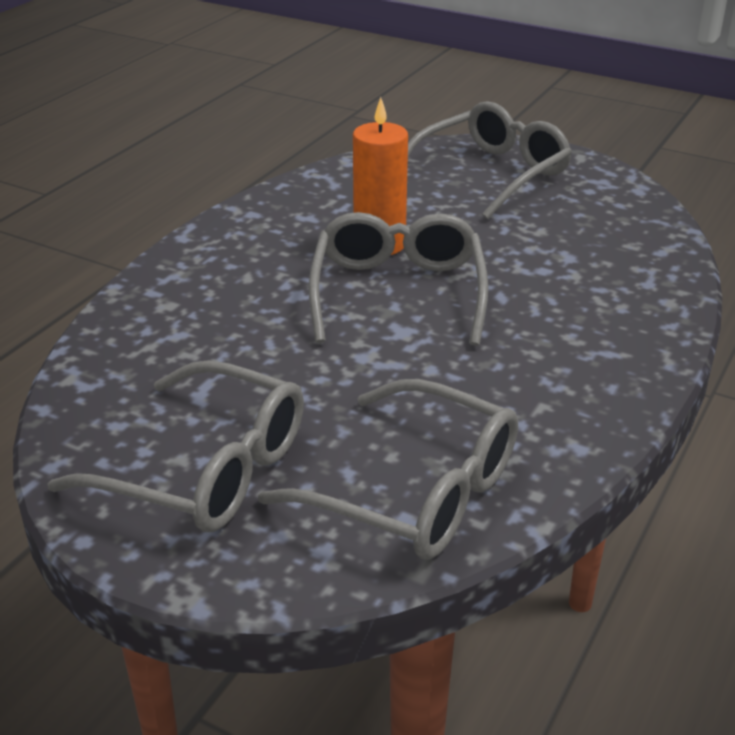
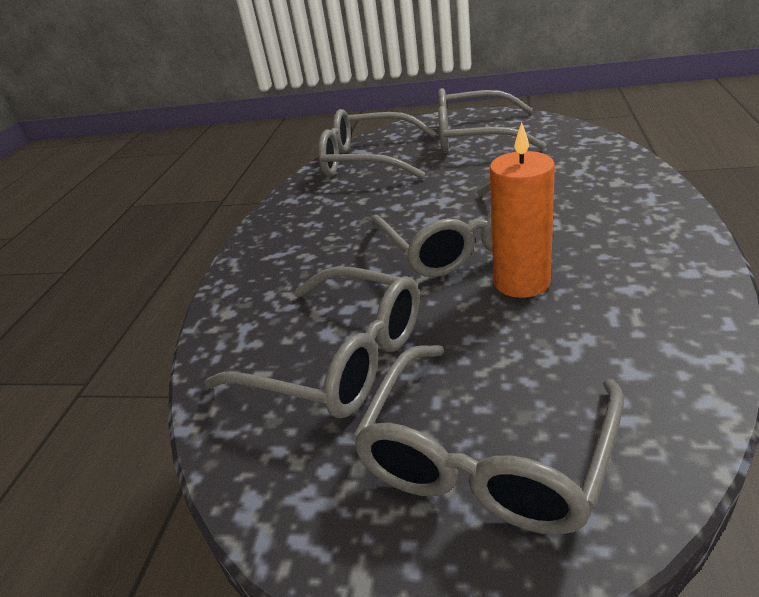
camera: 165 degrees right, 0 degrees up
(564, 237) = (338, 359): none -> grey glasses

